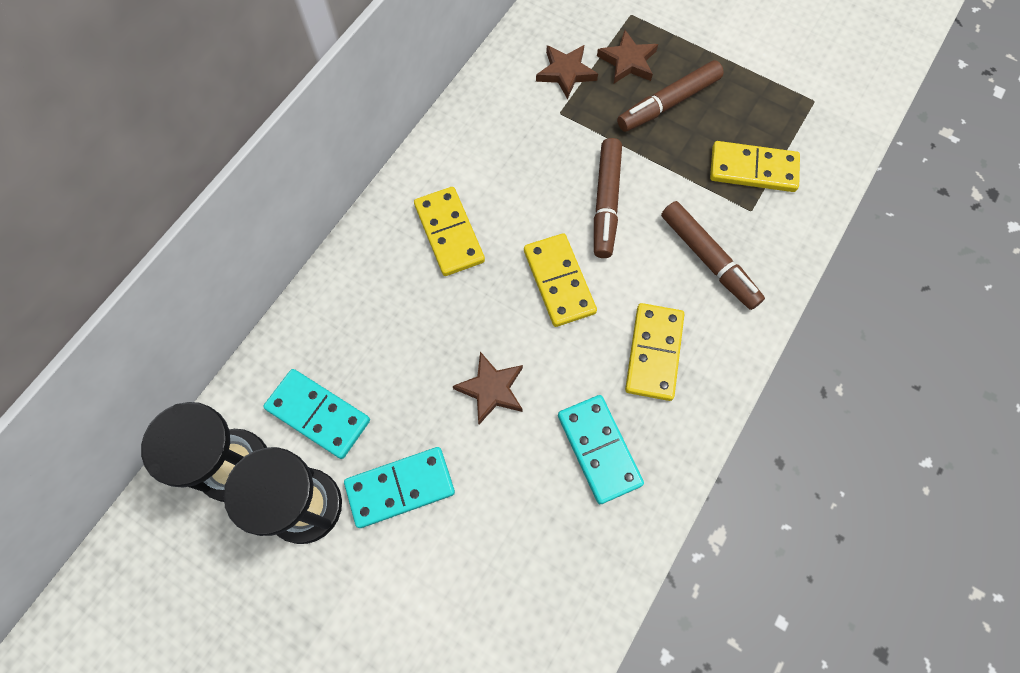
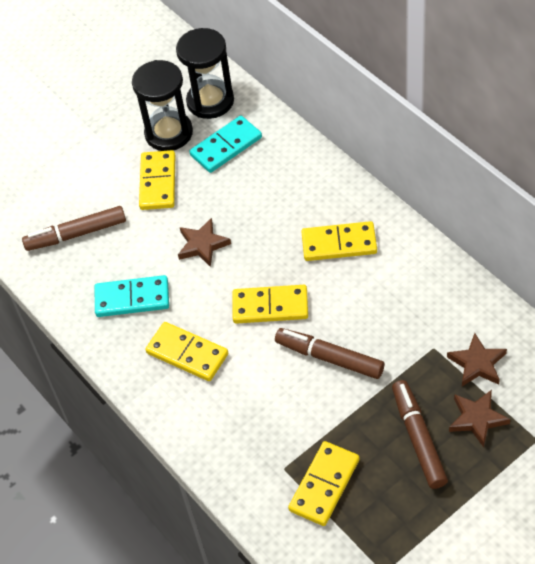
camera: 115 degrees right, 15 degrees down
(400, 488) = (158, 182): turquoise domino -> yellow domino
(708, 260) = (249, 418): brown marker -> brown marker (76, 234)

